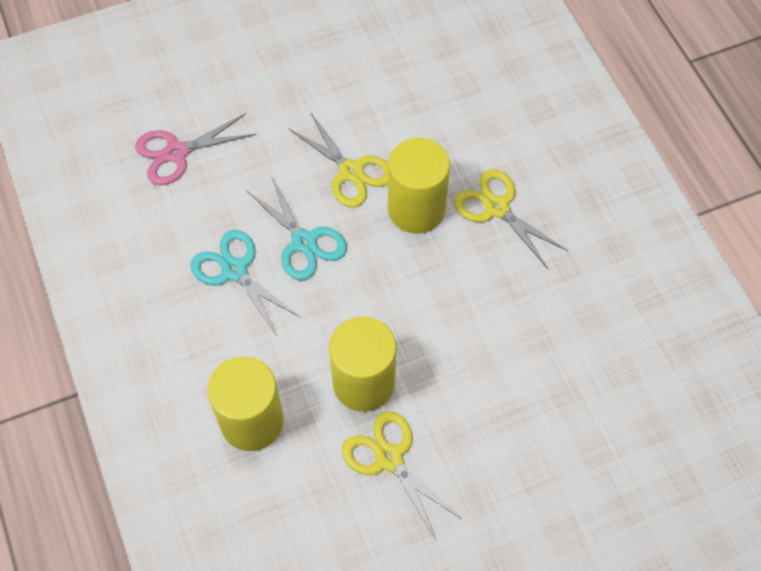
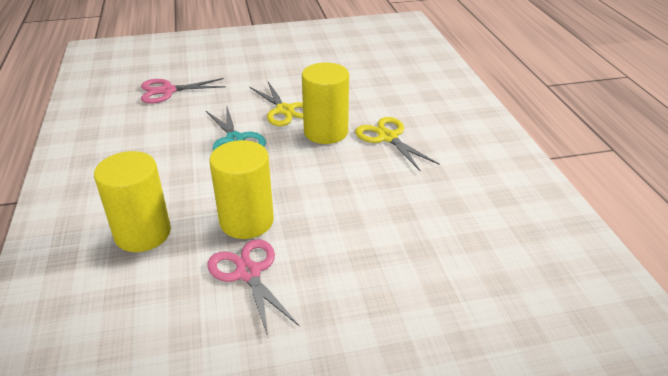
camera: 10 degrees right, 25 degrees down
(235, 270) = (176, 148): turquoise scissors -> none
(389, 458) = (248, 273): yellow scissors -> pink scissors

